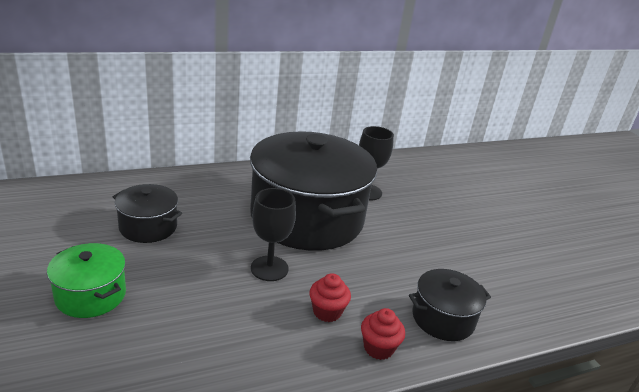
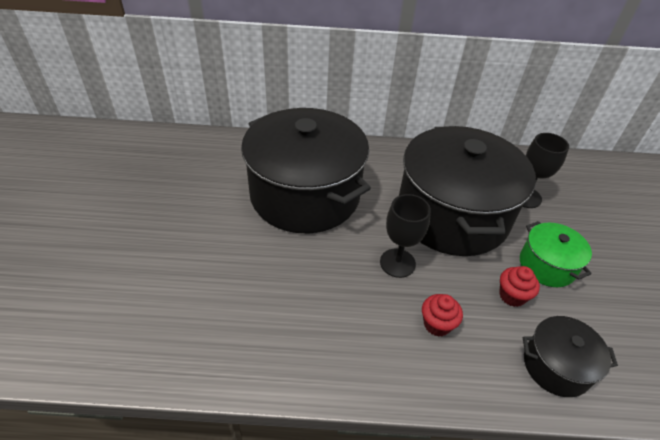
camera: 25 degrees right, 15 degrees up
(91, 295) = (241, 252): green pot -> green pot (546, 265)
(148, 227) = (305, 195): black pot -> black pot, size x2.20
(378, 348) = (475, 378): red cupcake -> red cupcake (512, 296)

